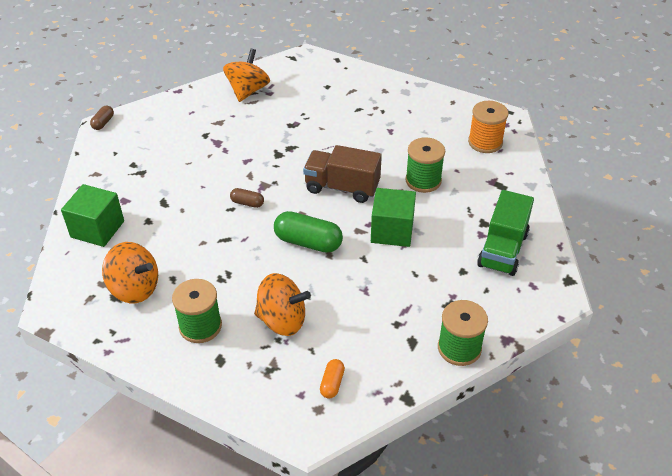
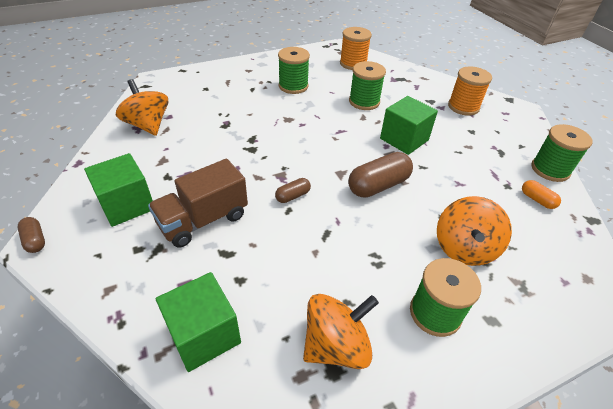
camera: 55 degrees left, 0 degrees up
(163, 136) = (127, 205): none -> green cube
(282, 320) = (464, 248): orange spinning top -> orange spinning top turned 150 degrees clockwise
(308, 242) = (378, 185): green capsule -> brown capsule
(332, 383) = (559, 254): orange capsule -> orange capsule (537, 200)
(342, 187) = (331, 138): brown truck -> brown truck (203, 220)
(393, 128) = (293, 86): none -> green spool
(502, 250) = (463, 107): green truck -> orange spool

